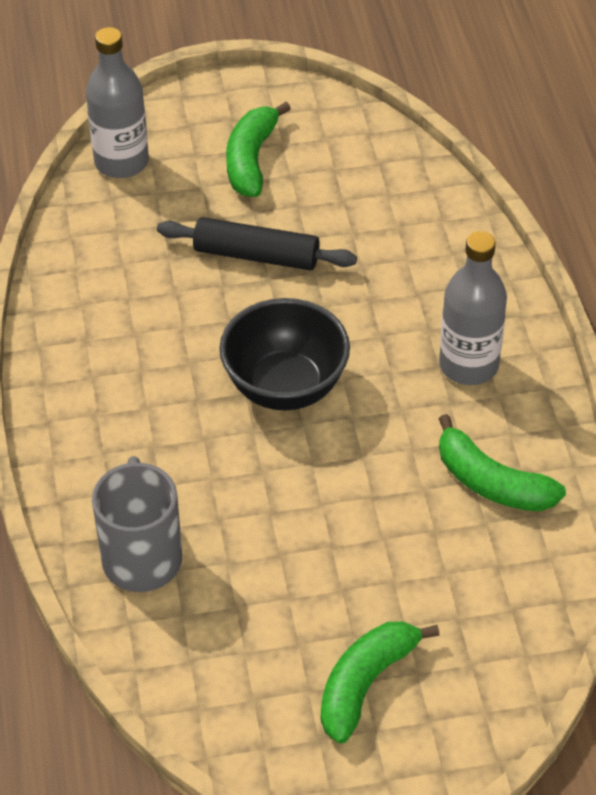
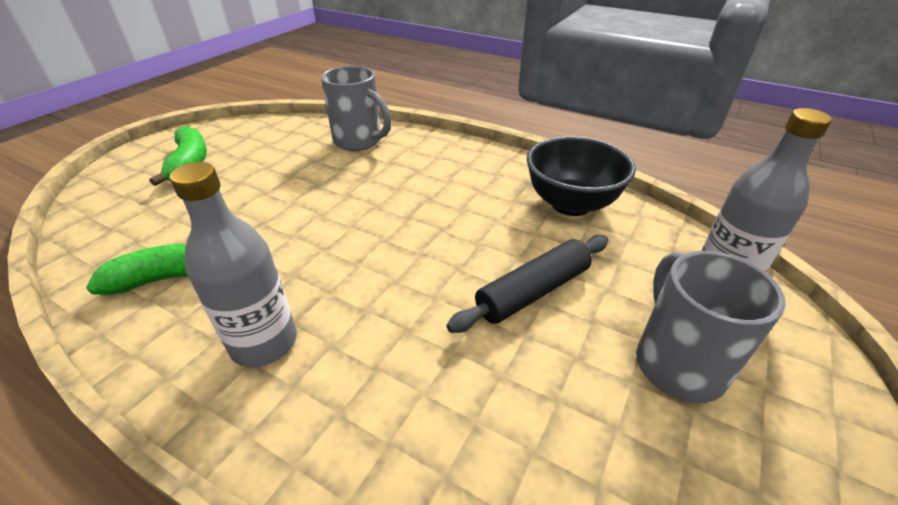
camera: 130 degrees right, 10 degrees down
(251, 160) = (677, 363): green banana -> grey mug
(285, 387) = (389, 235): black bowl -> black bowl (571, 204)

